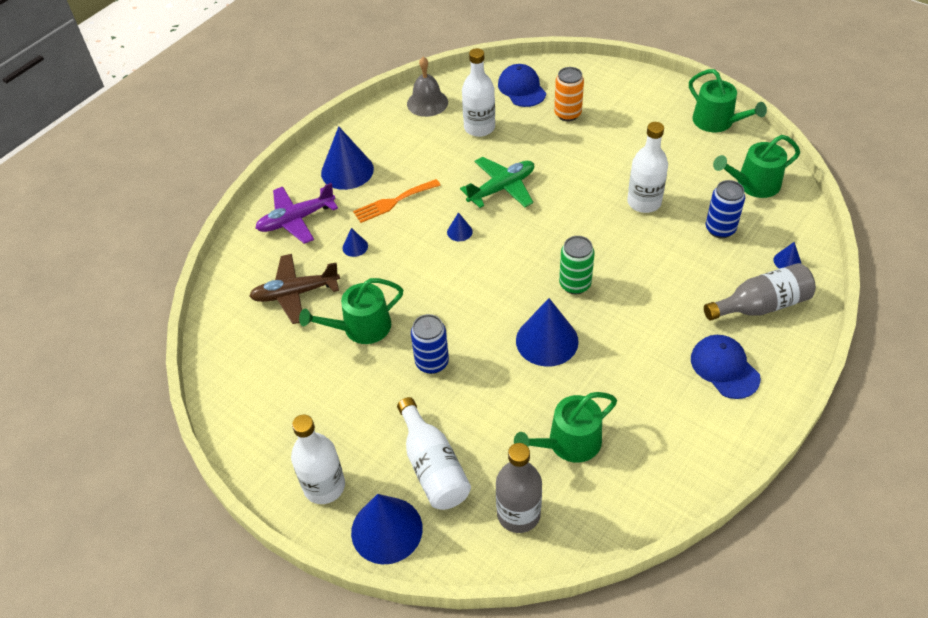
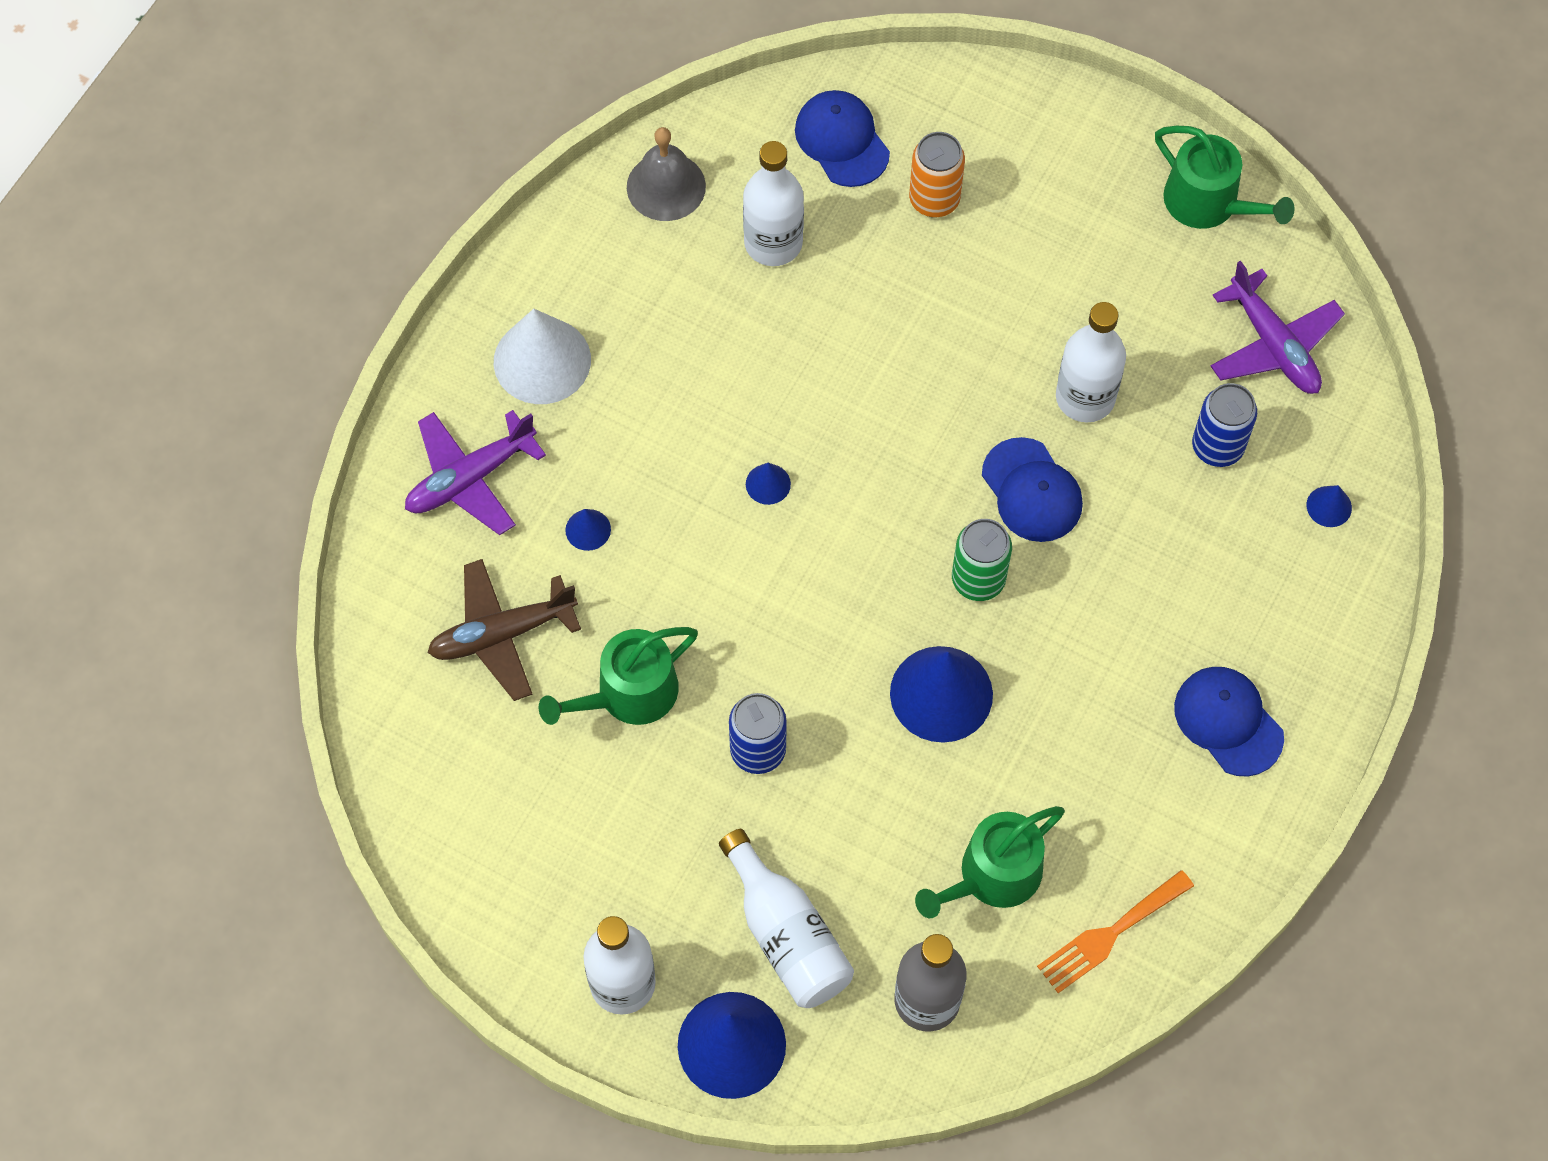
camera: 10 degrees left, 15 degrees up
(347, 171) = (542, 360): blue cone -> white cone
(393, 202) = (640, 426): orange fork -> orange fork (1110, 934)
(502, 188) = (831, 383): green plane -> none
(610, 243) = (1031, 491): none -> blue cap
(753, 184) = (1273, 345): green watering can -> purple plane
(761, 305) = (1285, 598): grey bottle -> none

